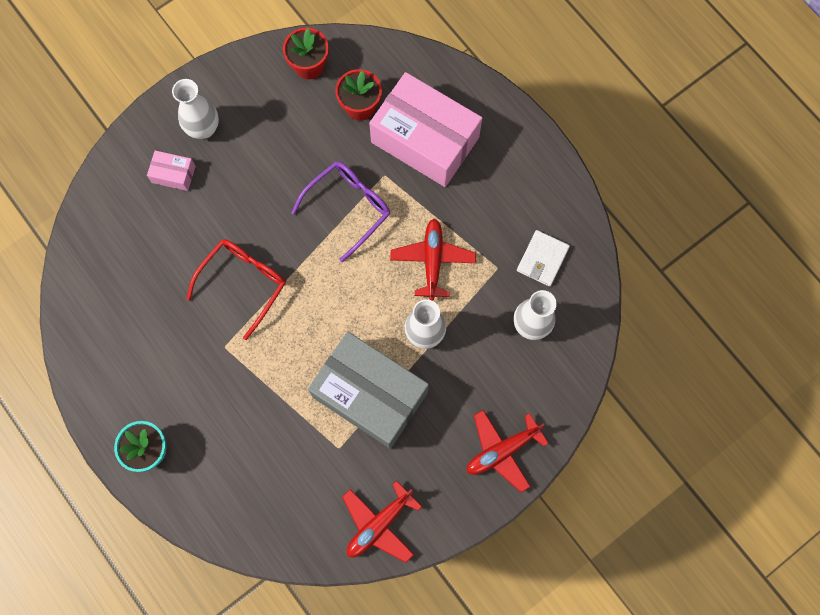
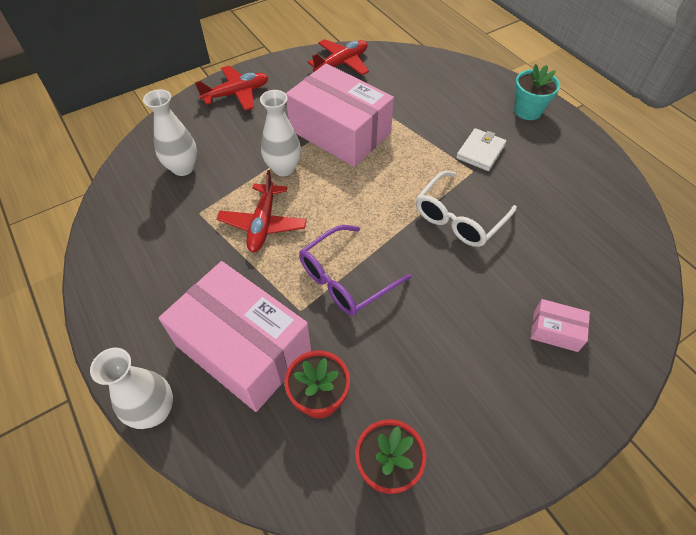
camera: 175 degrees left, 20 degrees down
(203, 129) = (527, 385): white vase -> white vase (155, 411)
(243, 284) = (460, 217): red glasses -> white glasses
(370, 394) = (340, 132): grey box -> pink box
(542, 259) = (151, 217): white wallet -> white wallet (480, 152)

